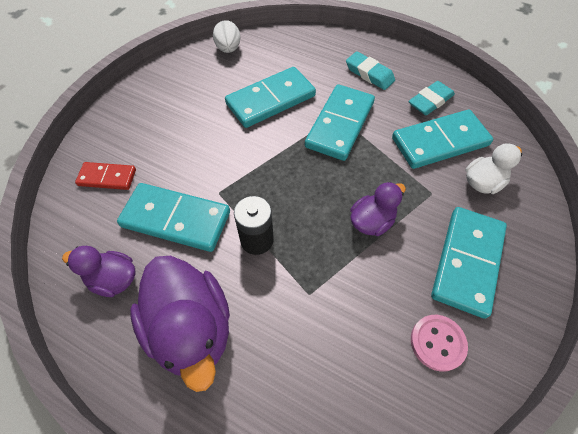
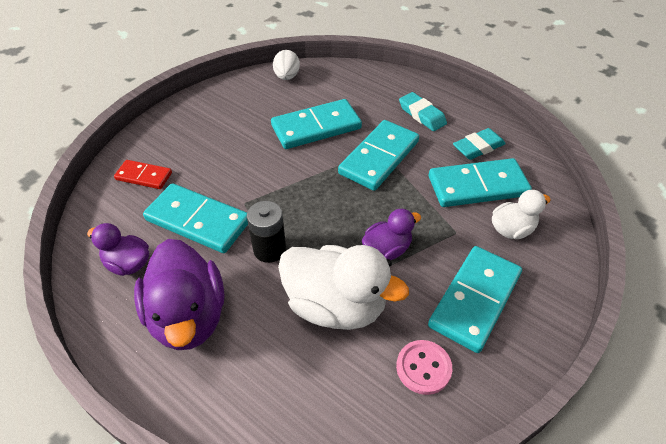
camera: 10 degrees right, 10 degrees down
(337, 290) = (336, 305): none -> white duck

